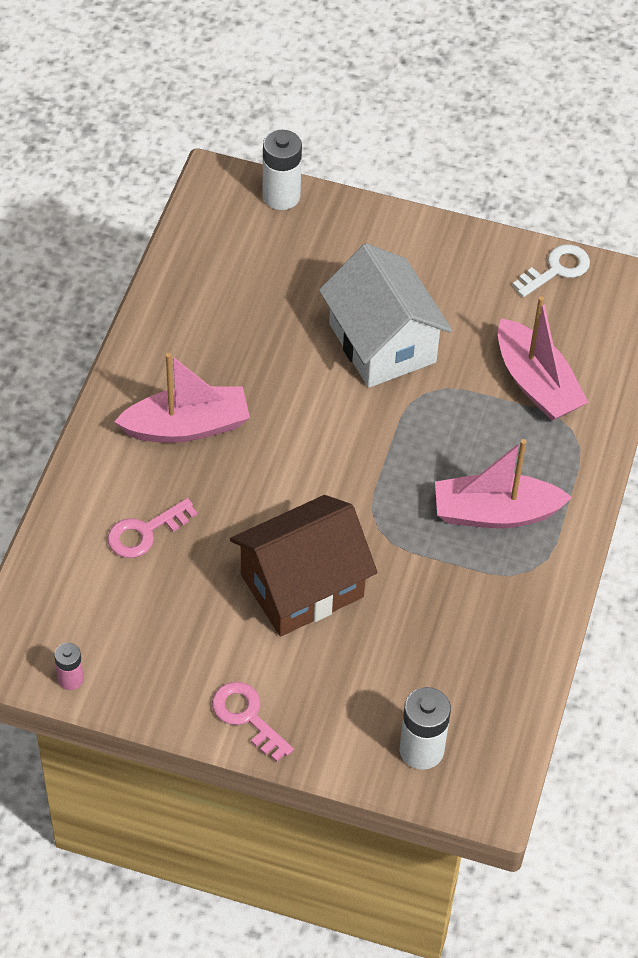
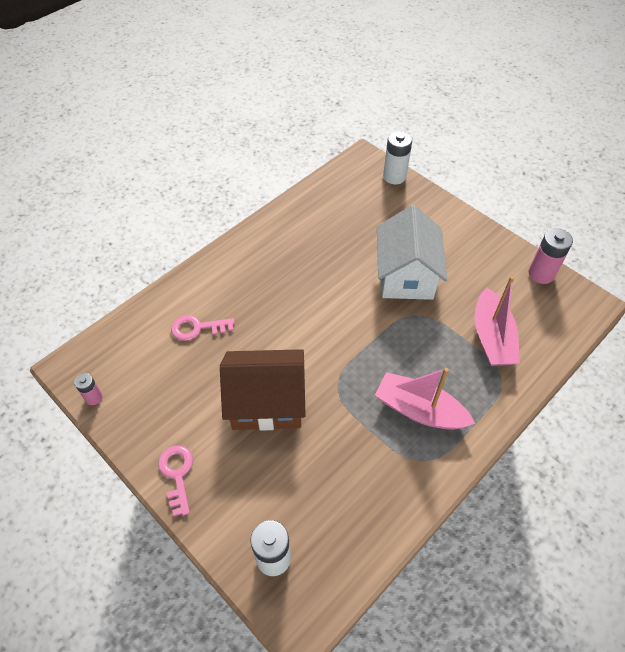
camera: 30 degrees right, 0 degrees up
(187, 426) = (262, 278): pink boat -> none
(557, 269) = (541, 274): white key -> pink battery

